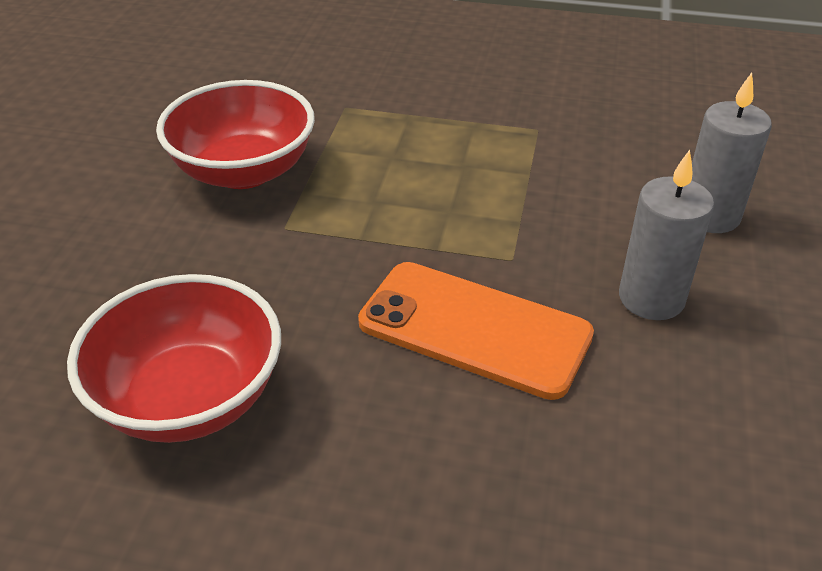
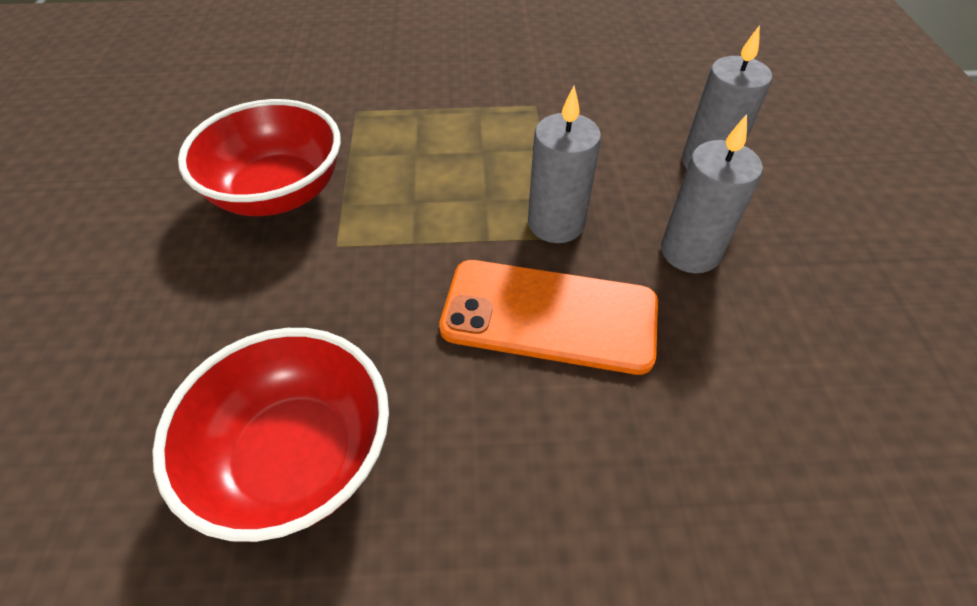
camera: 15 degrees left, 10 degrees up
(514, 246) = (556, 223): none -> grey candle

